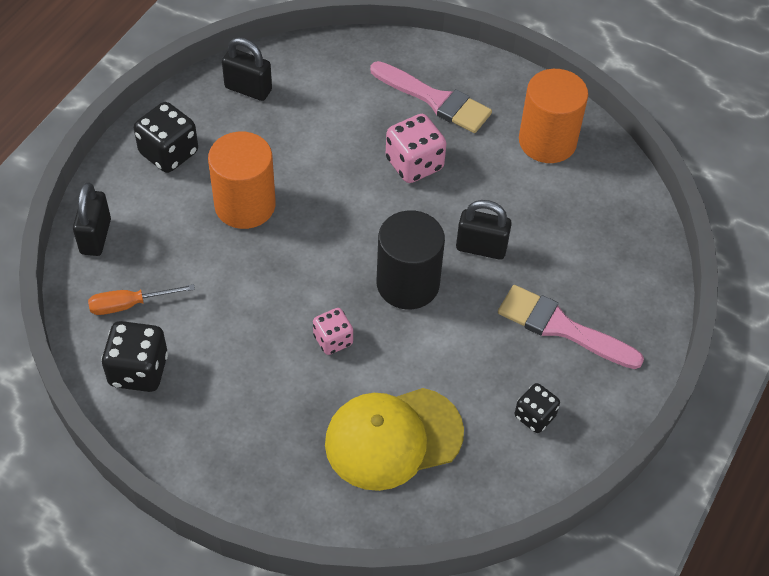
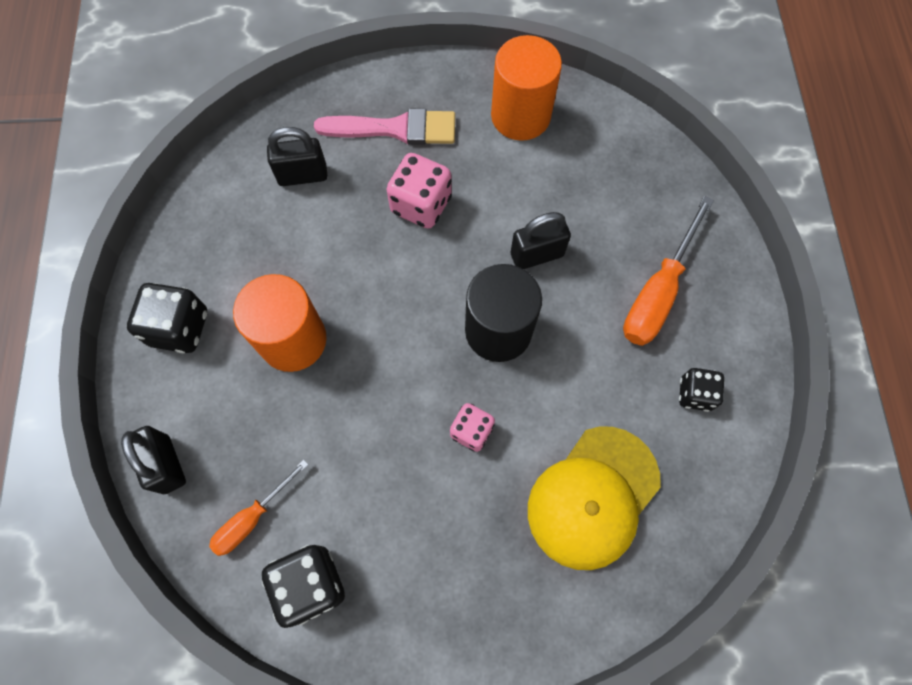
camera: 30 degrees left, 15 degrees up
(248, 89) = (212, 214): black padlock -> black padlock (302, 175)
(562, 328) = (657, 292): pink brush -> orange screwdriver

